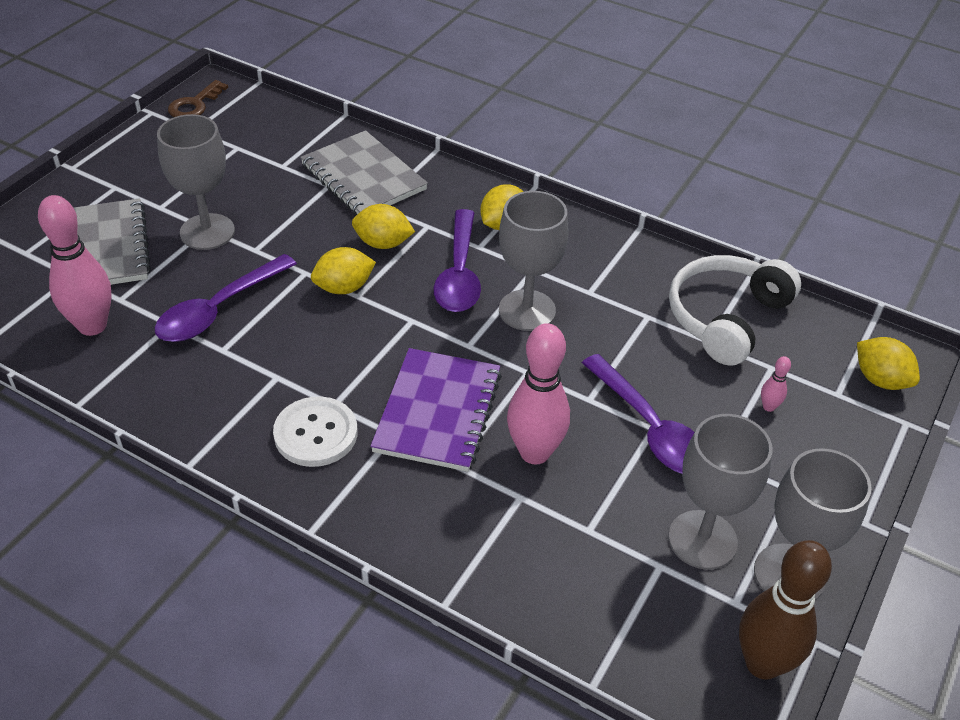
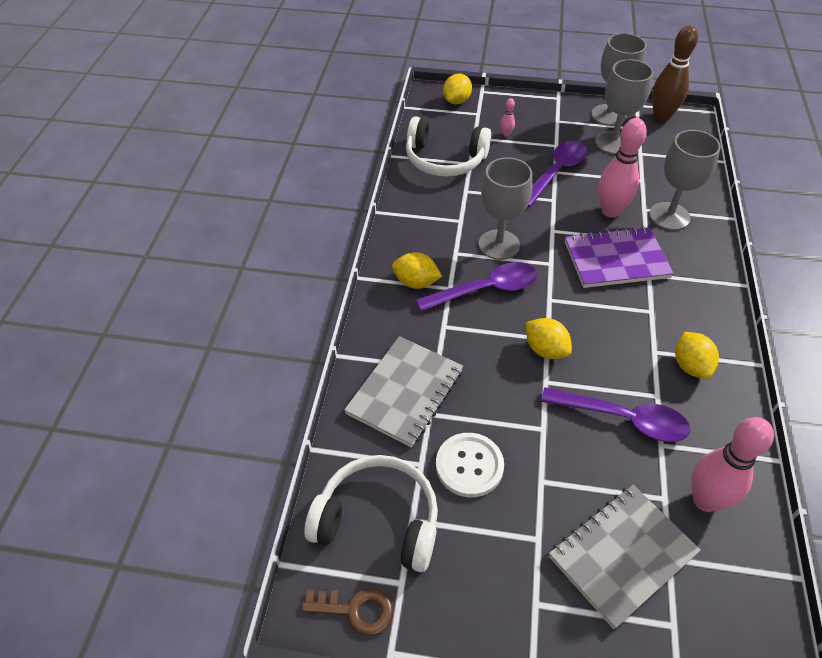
camera: 110 degrees left, 5 degrees up
(207, 232) = (545, 477): grey goblet -> grey goblet (669, 216)
(252, 131) = (378, 520): none -> white headphones
(316, 433) = (680, 310): white button -> white button (469, 466)
(383, 243) = (481, 345): yellow lemon -> yellow lemon (690, 366)

